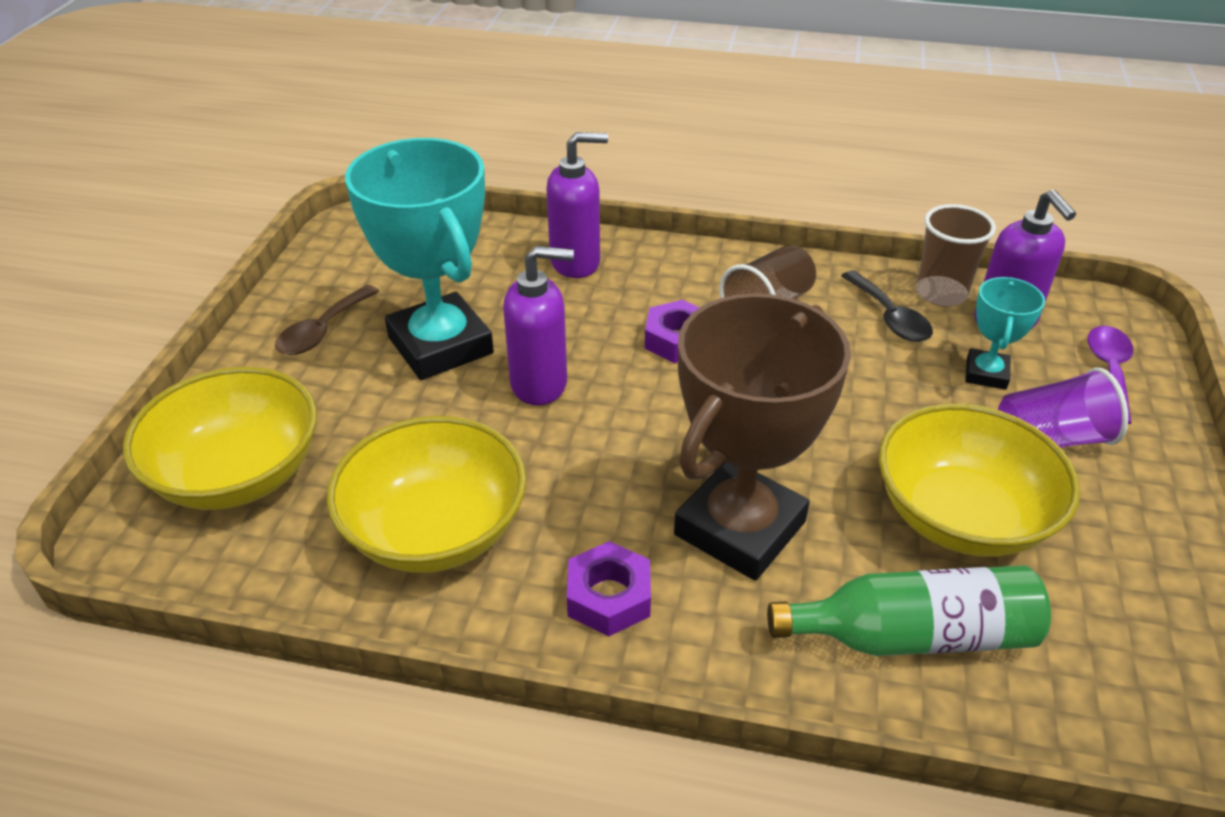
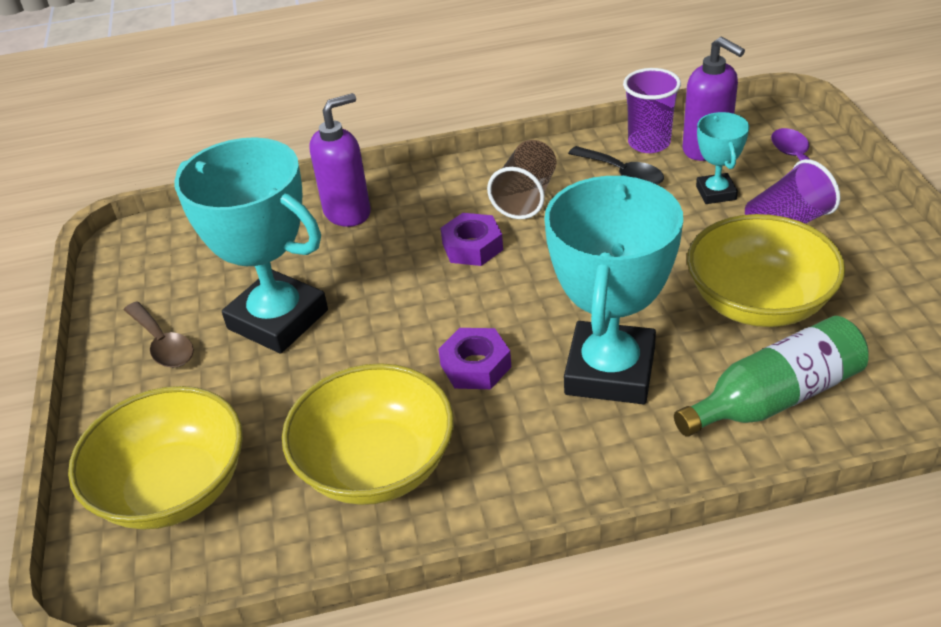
camera: 20 degrees left, 0 degrees up
(323, 330) = (163, 344): brown spoon -> brown spoon turned 45 degrees counterclockwise
(540, 384) = (384, 320): purple soap dispenser -> none
(609, 597) = (545, 459): purple nut -> purple nut (475, 366)
(740, 528) = (610, 371): brown trophy -> turquoise trophy
(941, 293) = (649, 143): brown cup -> purple cup

